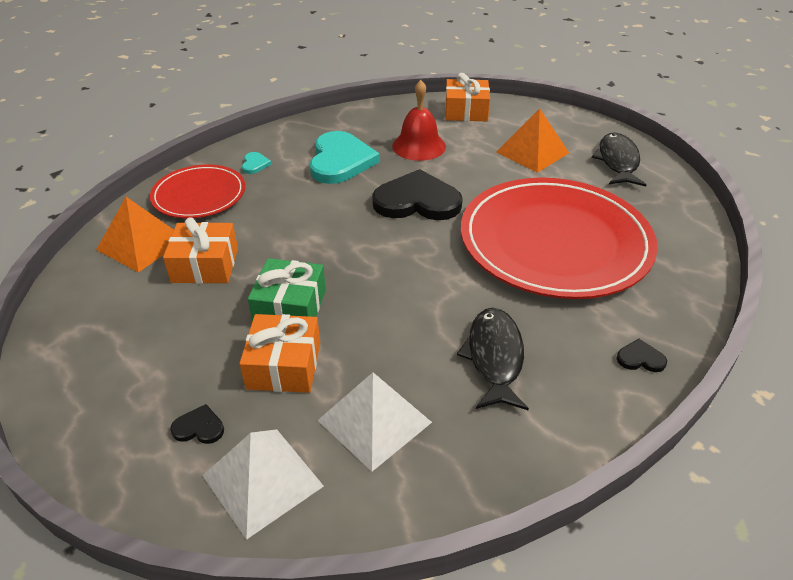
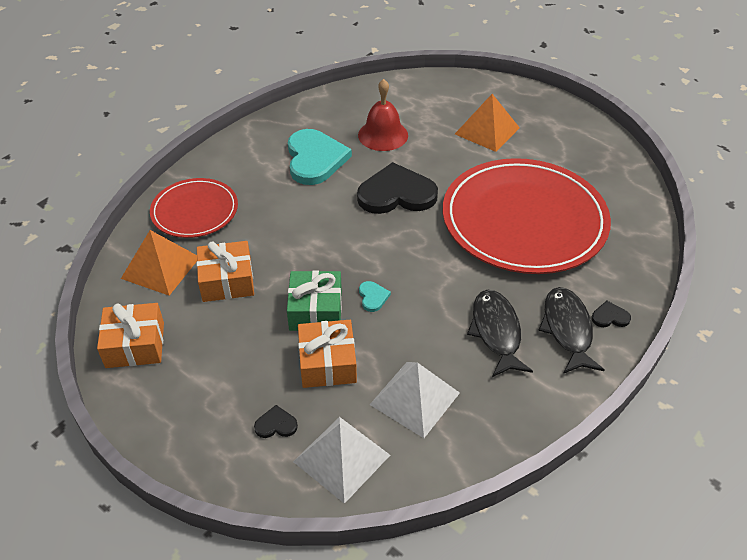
camera: 10 degrees left, 5 degrees up
(255, 164) = (235, 172): turquoise heart -> turquoise heart (373, 297)
(466, 111) = (417, 91): orange gift -> orange gift (135, 345)
(617, 161) = (563, 132): black fish -> black fish (567, 329)

